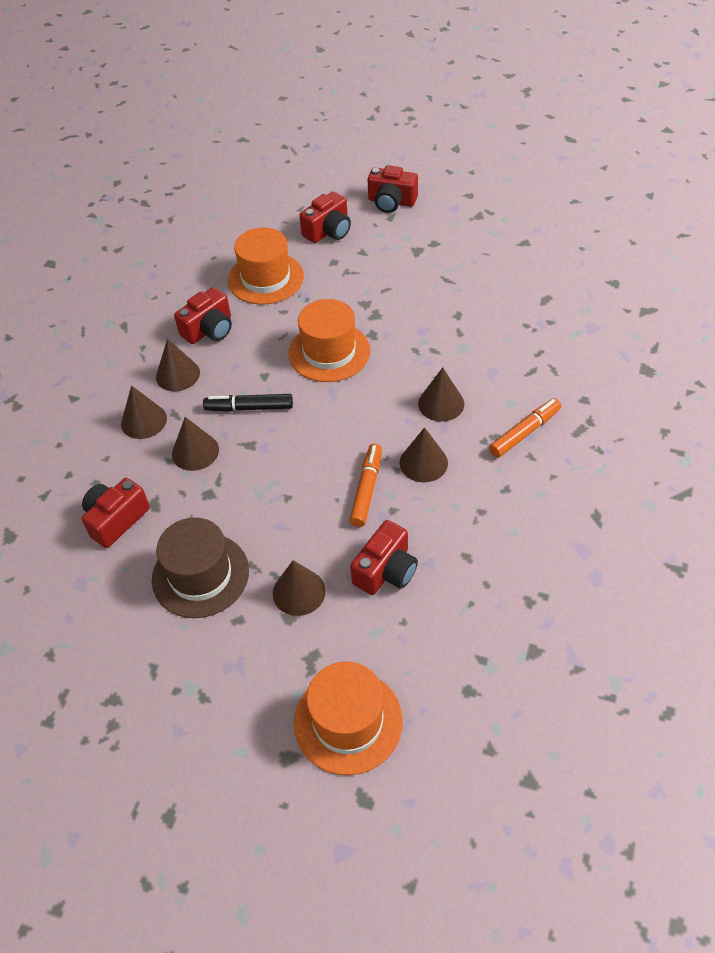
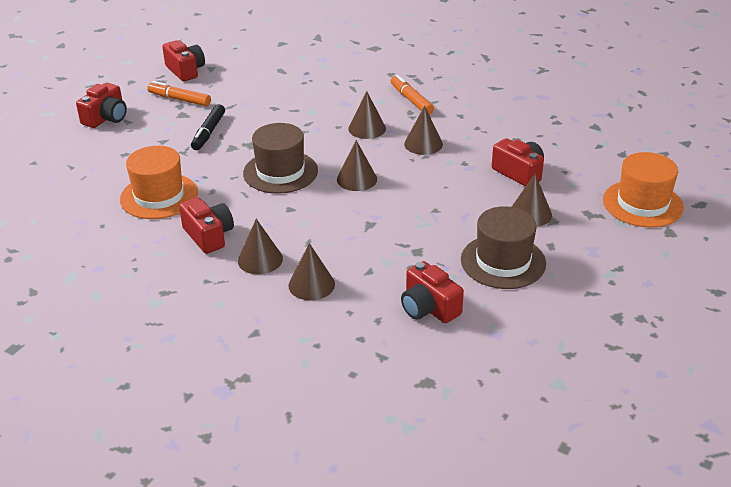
camera: 80 degrees left, 15 degrees down
(195, 451) = (365, 255): brown cone -> brown cone (357, 179)
(249, 408) = (325, 220): black marker -> black marker (208, 132)
(328, 231) = (118, 155): red camera -> red camera (185, 70)
(329, 352) = (280, 172): orange hat -> brown hat
(366, 489) = (440, 172): orange marker -> orange marker (179, 99)

